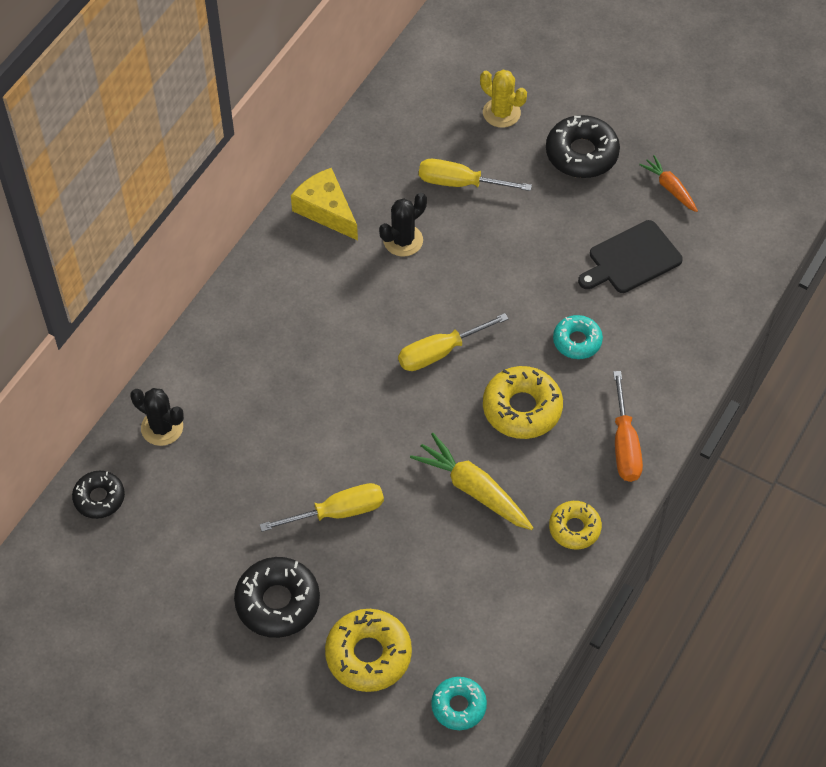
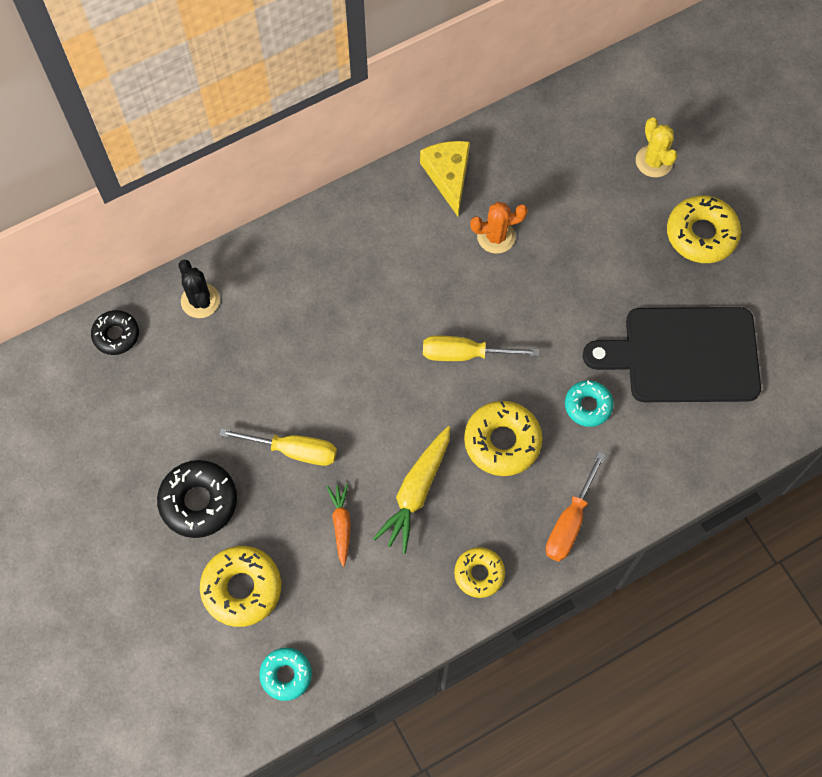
camera: 30 degrees right, 10 degrees up
(403, 240) = (496, 236): black cactus -> orange cactus
(460, 183) = (577, 209): yellow screwdriver -> none
(473, 489) = (416, 492): yellow carrot -> yellow carrot turned 135 degrees counterclockwise
(581, 154) = (701, 234): black donut -> yellow donut
(631, 259) = (683, 355): black cutting board -> black cutting board, size x1.65
(670, 188) = (760, 306): orange carrot -> orange carrot (341, 525)

